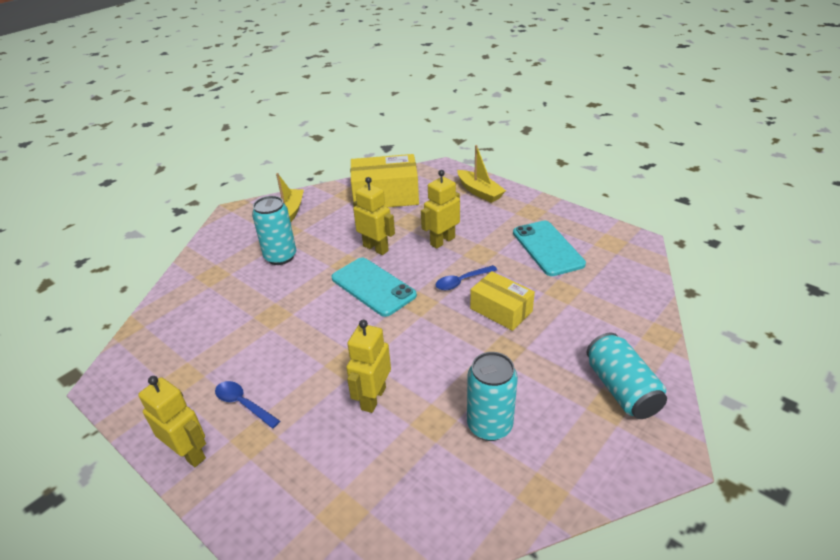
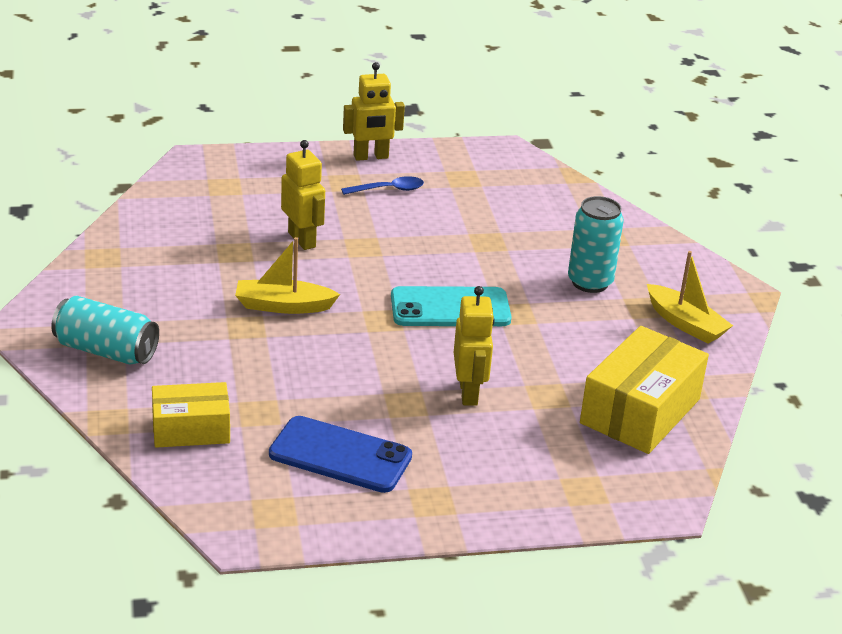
camera: 125 degrees right, 5 degrees down
(376, 248) = (521, 343): yellow robot -> none
(462, 281) = (375, 361): blue spoon -> none
(479, 192) = (543, 491): yellow boat -> yellow boat (283, 306)
(489, 426) = (188, 271): turquoise can -> none
(501, 310) = (296, 356): yellow box -> yellow box (191, 429)
(547, 248) = (340, 455): turquoise phone -> blue phone

